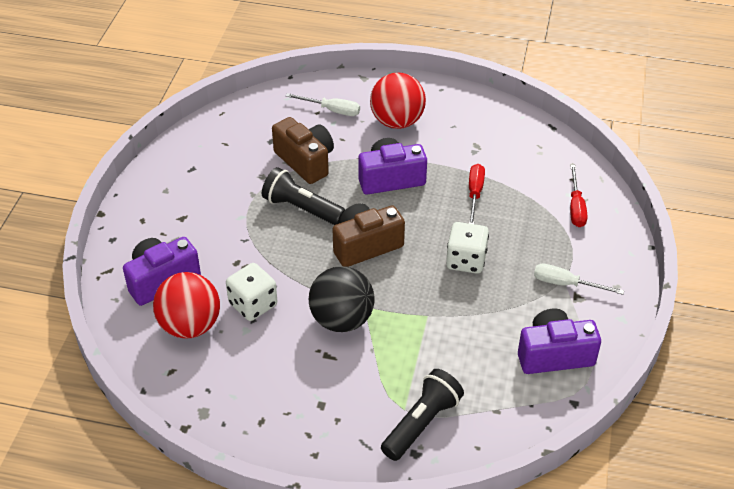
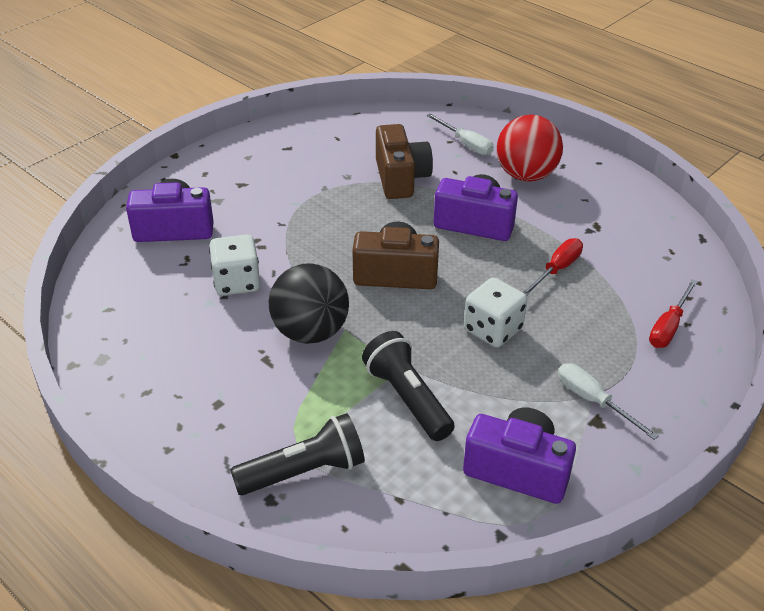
camera: 30 degrees right, 5 degrees down
(190, 326) = (162, 277): red ball -> none
(302, 209) = (360, 217): black flashlight -> black flashlight (407, 398)

